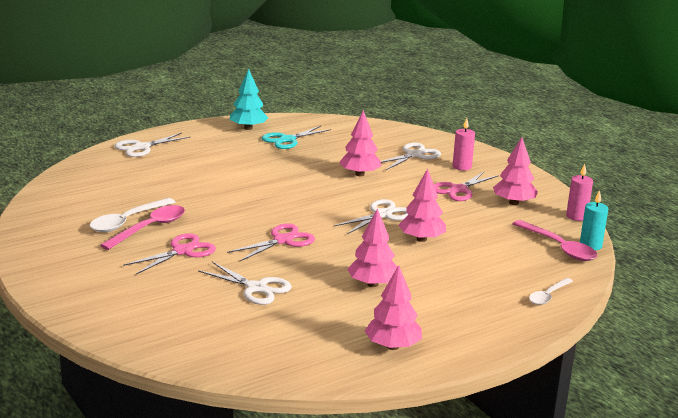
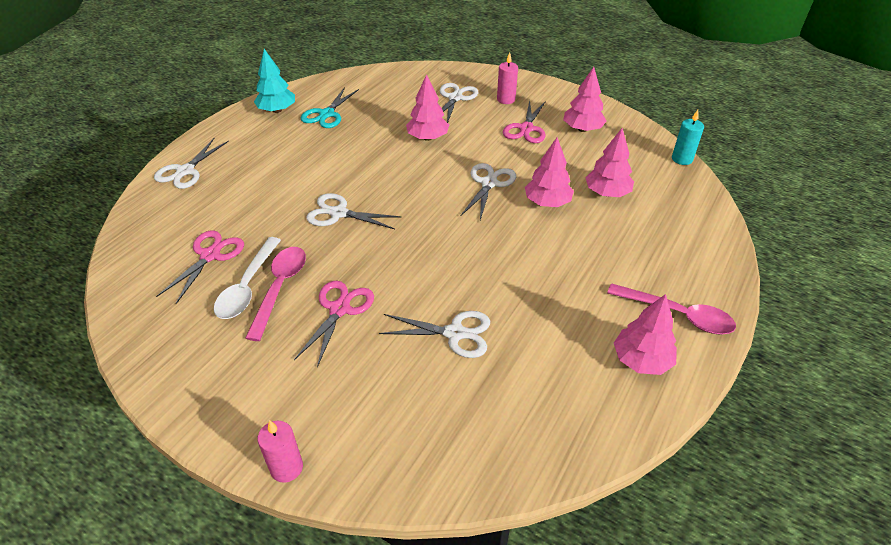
camera: 25 degrees left, 20 degrees up
(235, 200) = (338, 213): none -> white scissors
(283, 240) = (427, 253): pink scissors -> pink scissors (210, 255)
(372, 284) = (555, 280): pink tree -> pink tree (607, 193)
(548, 296) = (704, 234): white spoon -> none
(559, 247) = (661, 170): pink spoon -> pink spoon (677, 315)
(576, 216) = (642, 128): pink candle -> pink candle (286, 468)

